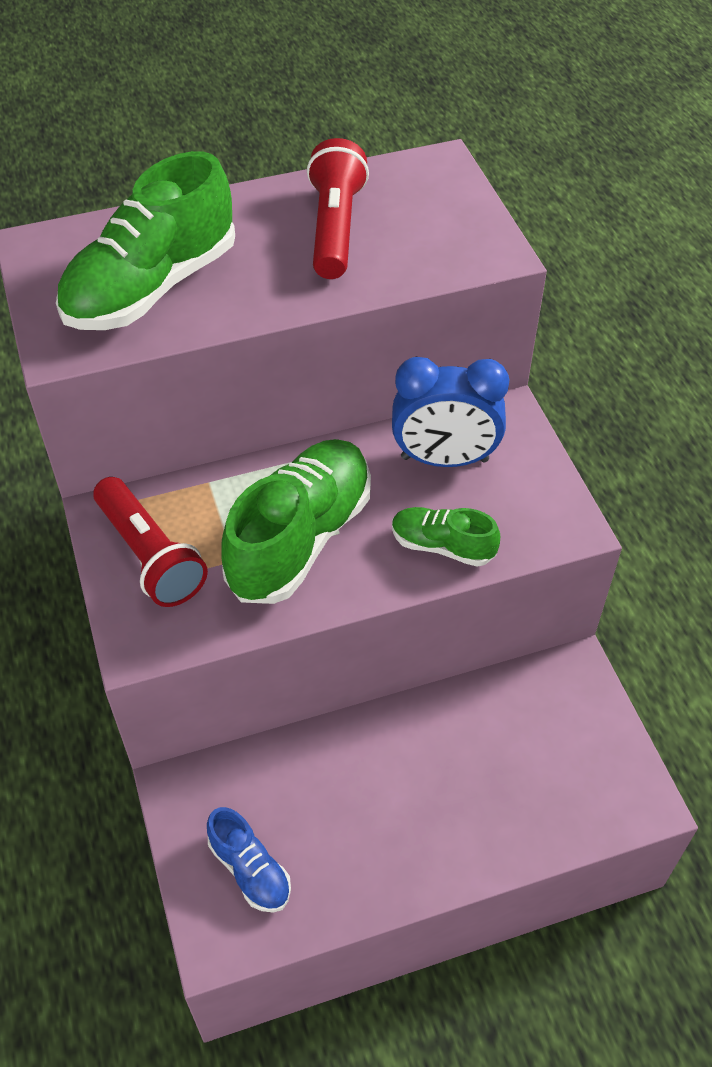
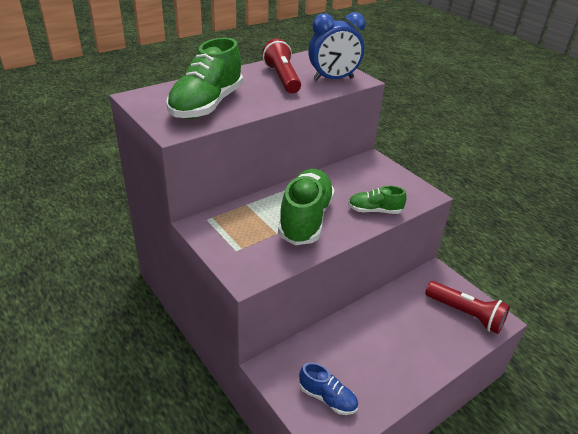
camera: 20 degrees left, 15 degrees down
(150, 555) = (232, 238): red flashlight -> red flashlight (465, 314)
(444, 459) = (355, 179): blue clock -> blue clock (333, 79)

